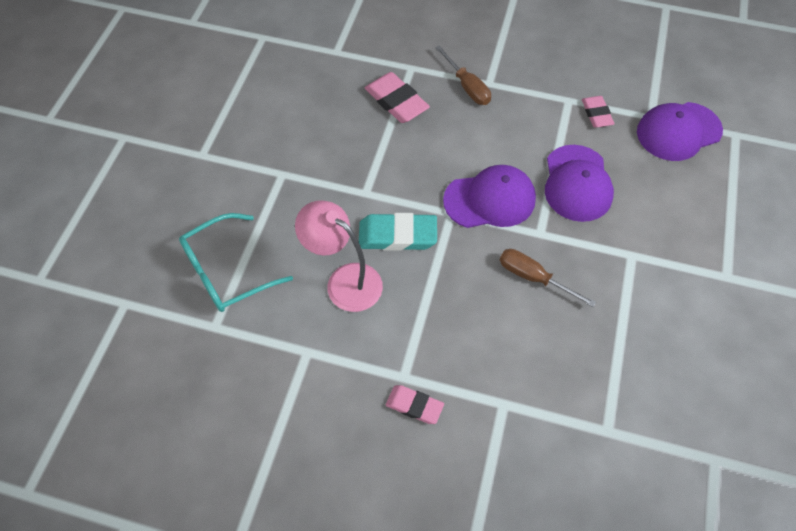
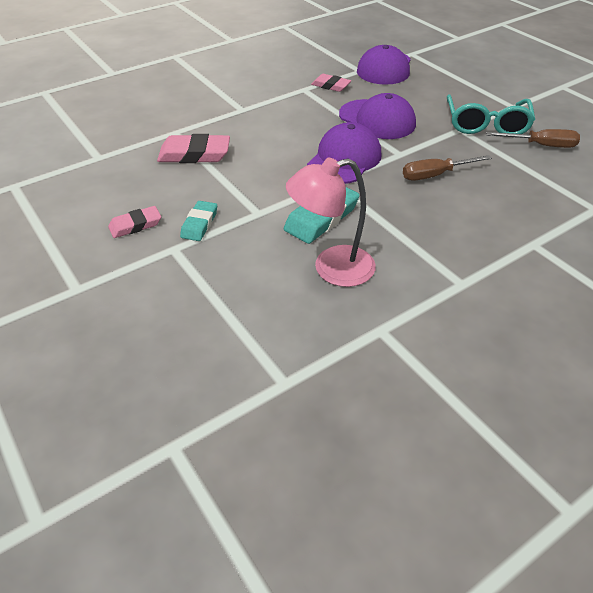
camera: 50 degrees left, 15 degrees down
(226, 272) = (232, 341): turquoise glasses -> turquoise glasses (486, 125)
(320, 168) = (199, 224): none -> turquoise eraser
(414, 406) = (496, 292): pink eraser -> pink eraser (135, 225)
(467, 86) = (231, 119): brown screwdriver -> brown screwdriver (541, 145)

